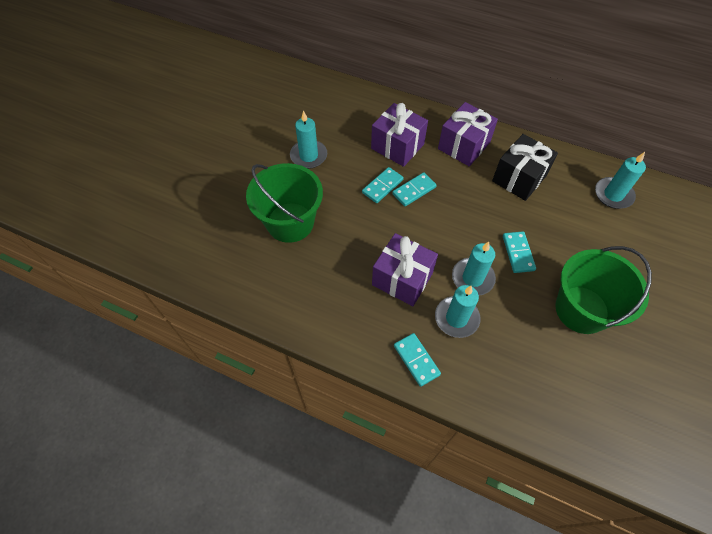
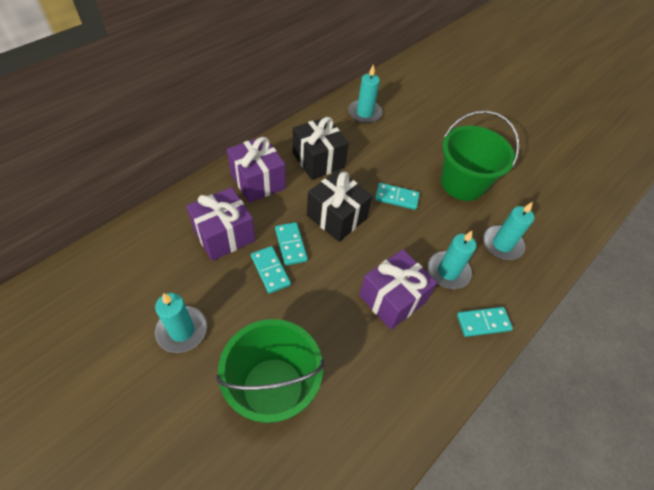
camera: 75 degrees left, 5 degrees down
(463, 213) = (336, 217): none -> black gift
(472, 278) = (410, 241): turquoise candle -> turquoise candle (502, 244)

